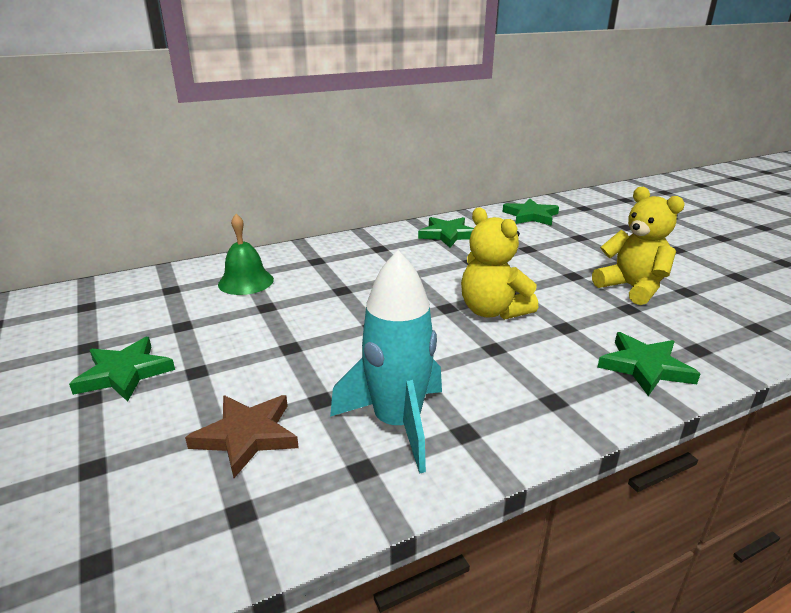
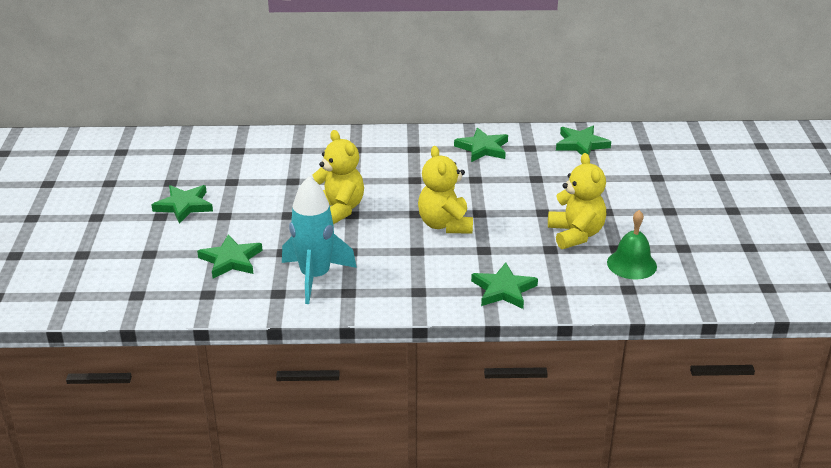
camera: 25 degrees right, 5 degrees up
(246, 281) = (292, 156): green bell -> green bell (631, 264)
(247, 435) = (231, 260): brown star -> green star
(351, 325) = (338, 209): none -> yellow teddy bear

